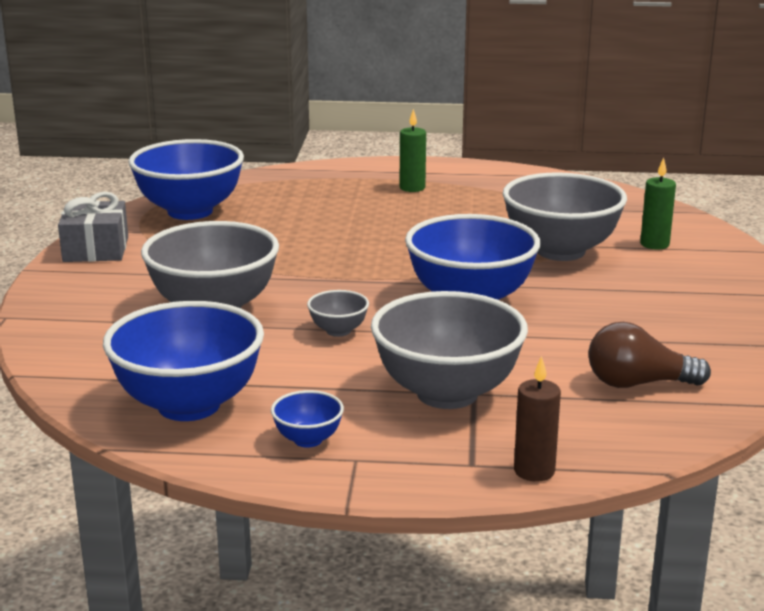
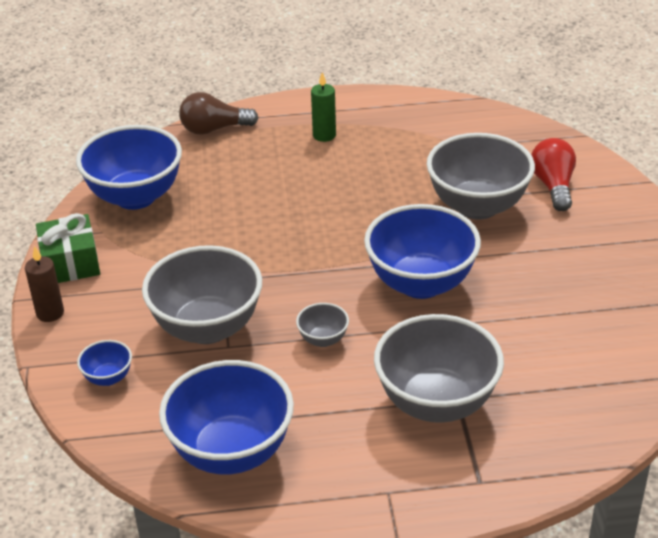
camera: 10 degrees left, 15 degrees up
(96, 249) = (70, 263): grey gift -> green gift
(308, 439) = (343, 476): blue bowl -> blue bowl (108, 378)
(534, 471) = (530, 481): brown candle -> brown candle (50, 313)
(638, 383) = (583, 366): brown light bulb -> brown light bulb (214, 129)
(654, 244) = (553, 186): green candle -> red light bulb

